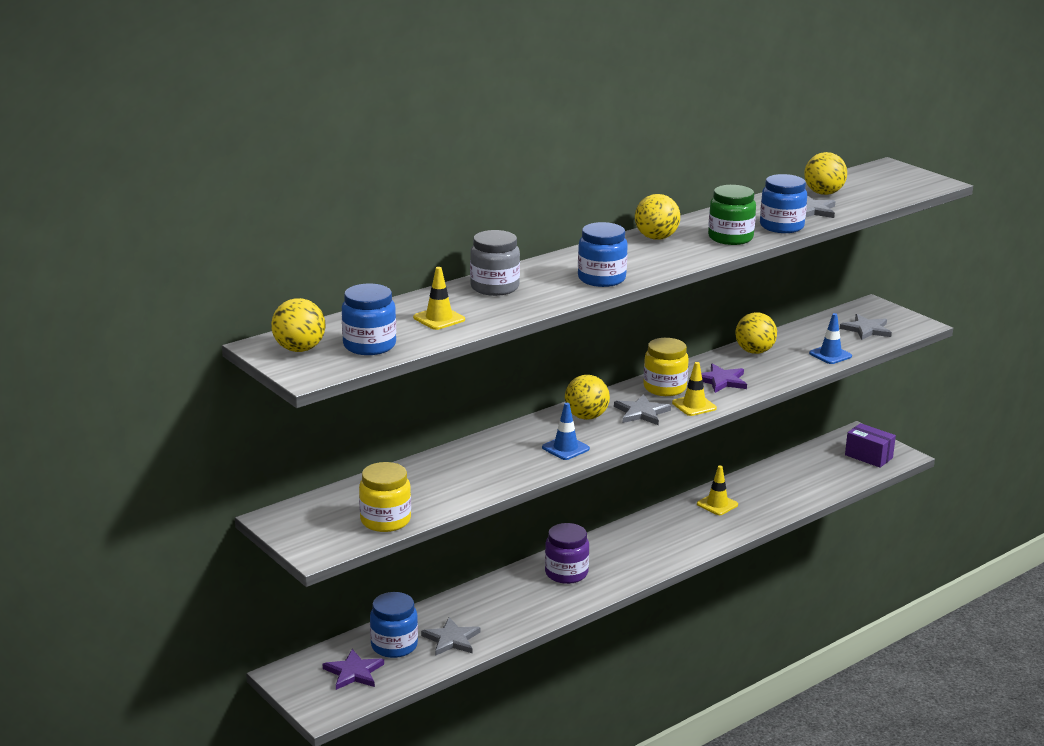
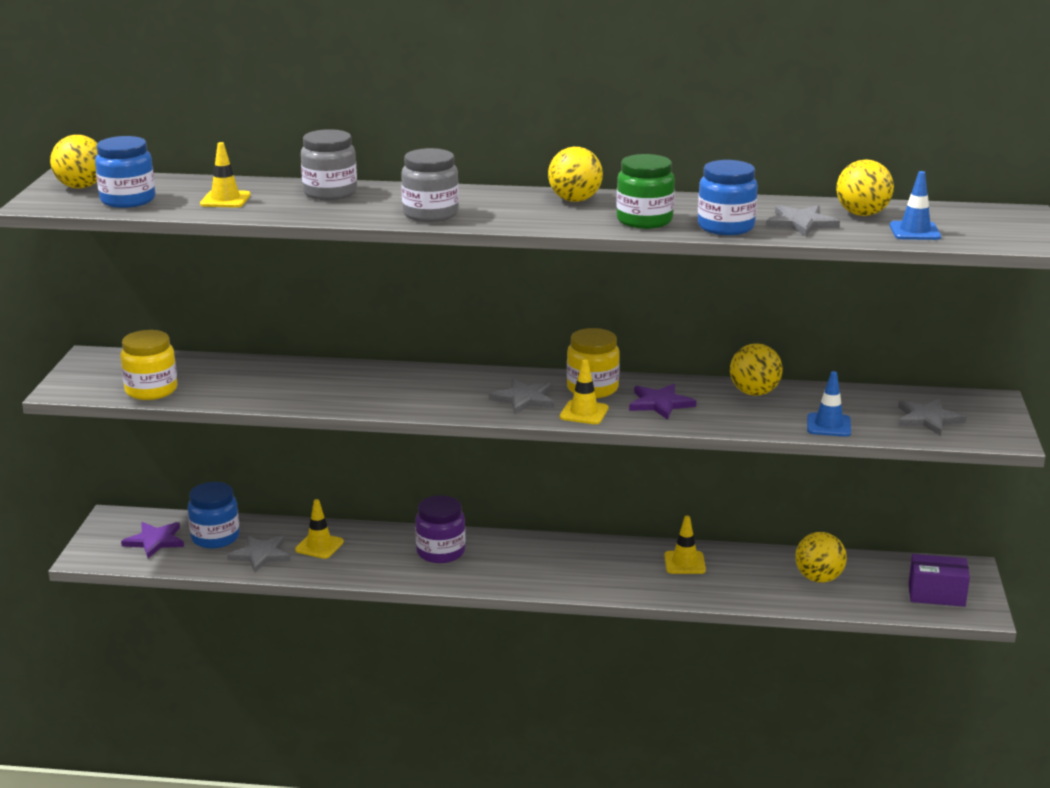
camera: 45 degrees right, 0 degrees up
(480, 612) = (319, 546): none -> yellow traffic cone
(565, 448) = (396, 399): blue traffic cone -> blue traffic cone (915, 231)
(586, 417) = (470, 383): yellow ball -> yellow ball (818, 578)
(601, 279) = (430, 214): blue jar -> grey jar
(868, 456) = (936, 594): purple box -> purple box turned 75 degrees counterclockwise

